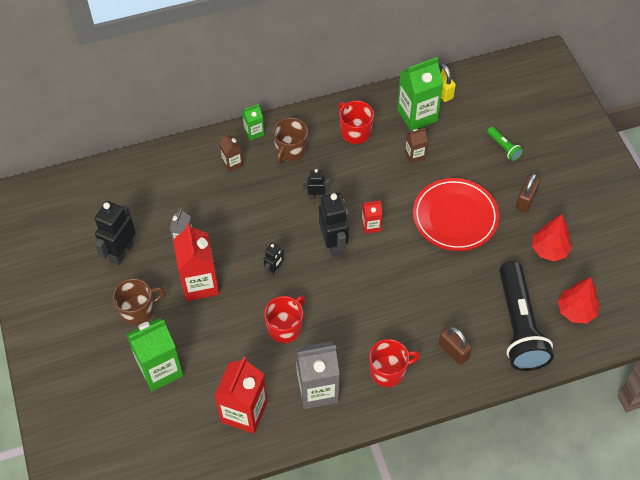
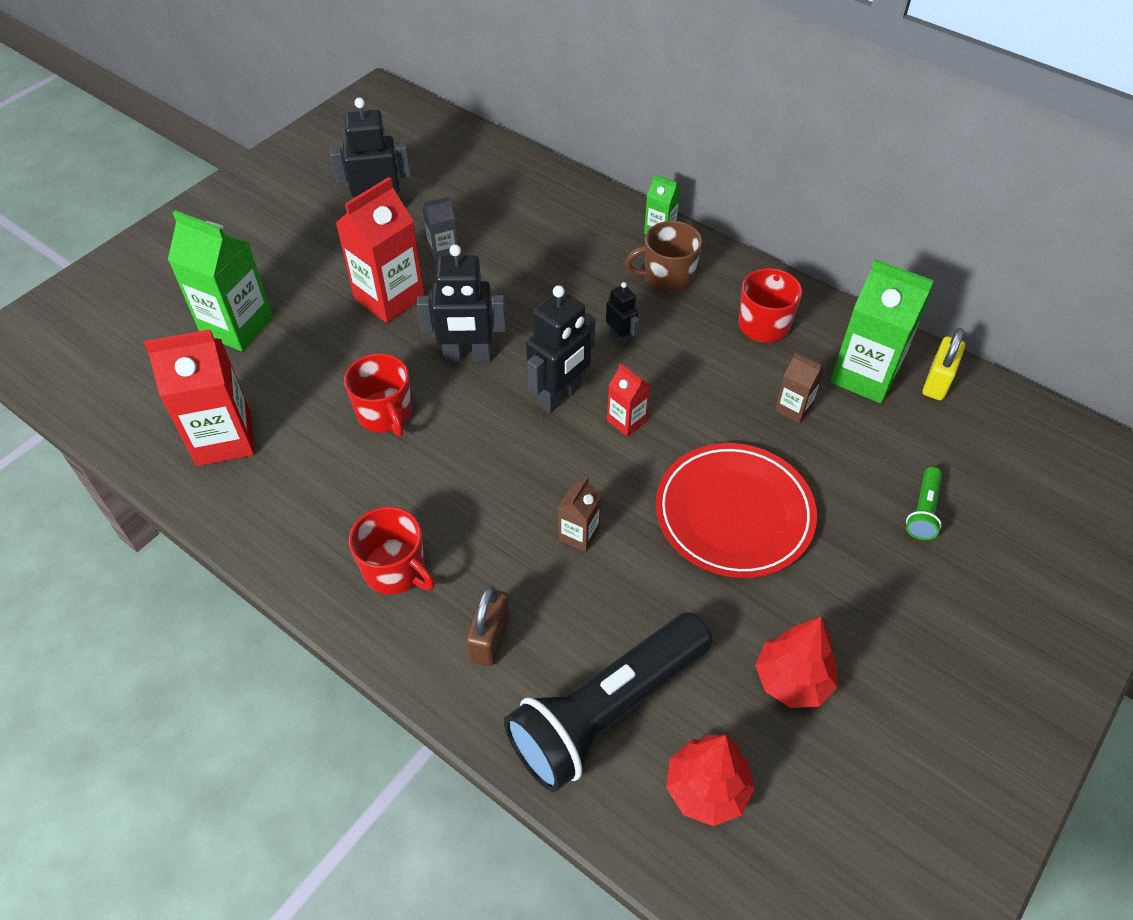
camera: 55 degrees right, 5 degrees down
(138, 310) = (309, 264): brown mug -> none
(232, 163) = (593, 235): brown carton -> brown carton (579, 534)
(274, 269) = (467, 356): black robot -> black robot, size x1.86
(285, 327) = (385, 414): red mug -> red mug turned 60 degrees clockwise
(317, 389) = (309, 500): grey carton -> none
(526, 200) = (855, 594): brown padlock -> none

